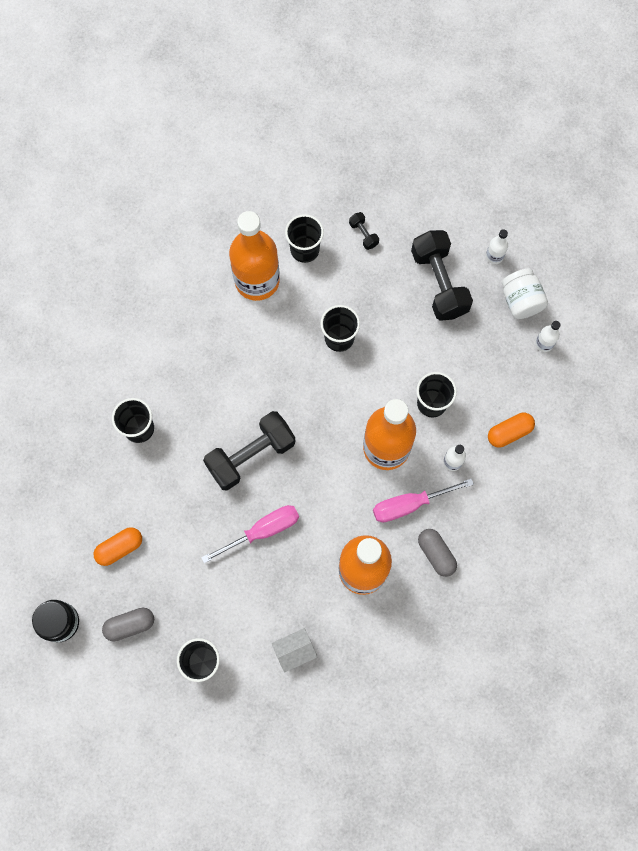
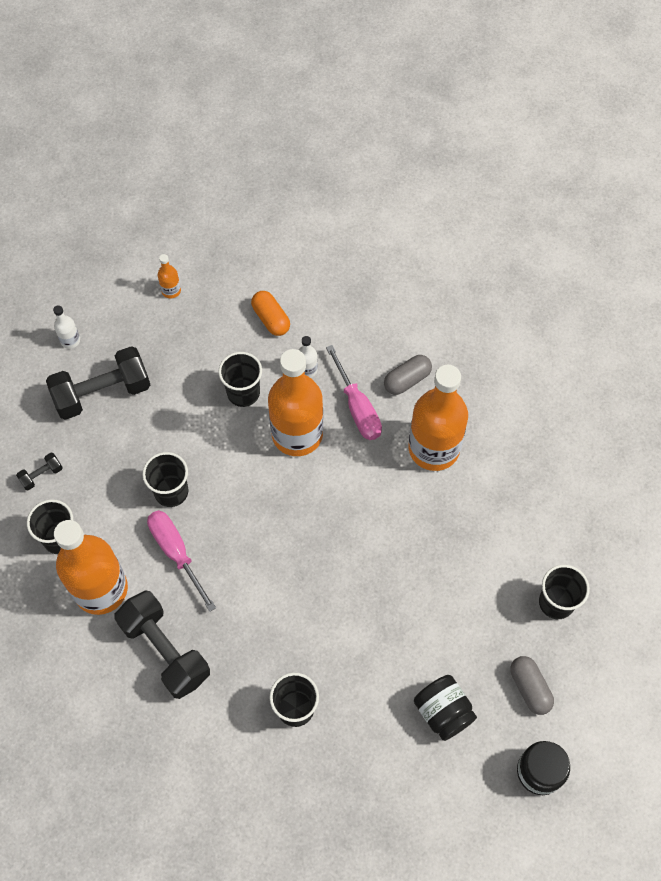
camera: 95 degrees left, 10 degrees down
(120, 548) = (443, 712): orange capsule -> black jar
(251, 455) = (318, 575): black dumbbell -> black dumbbell (165, 650)
(263, 531) = (403, 553): pink screwdriver -> pink screwdriver (176, 553)
(295, 651) = (528, 509): white house -> none
(520, 301) = (123, 313): white jar -> none
(544, 343) = (171, 290): white bottle -> orange bottle

